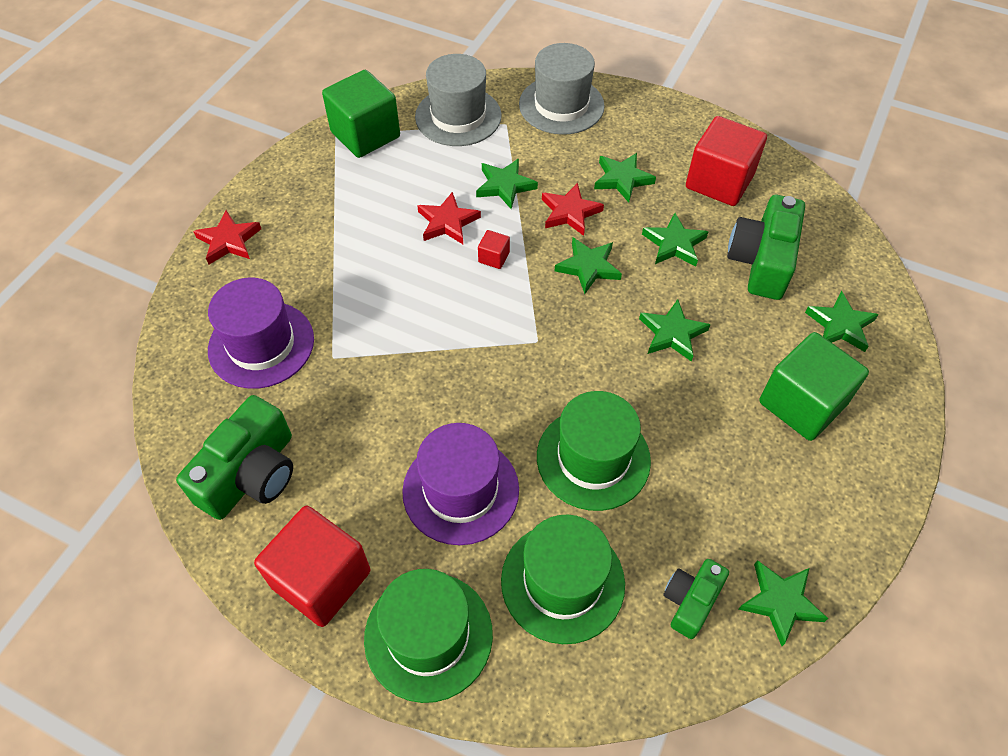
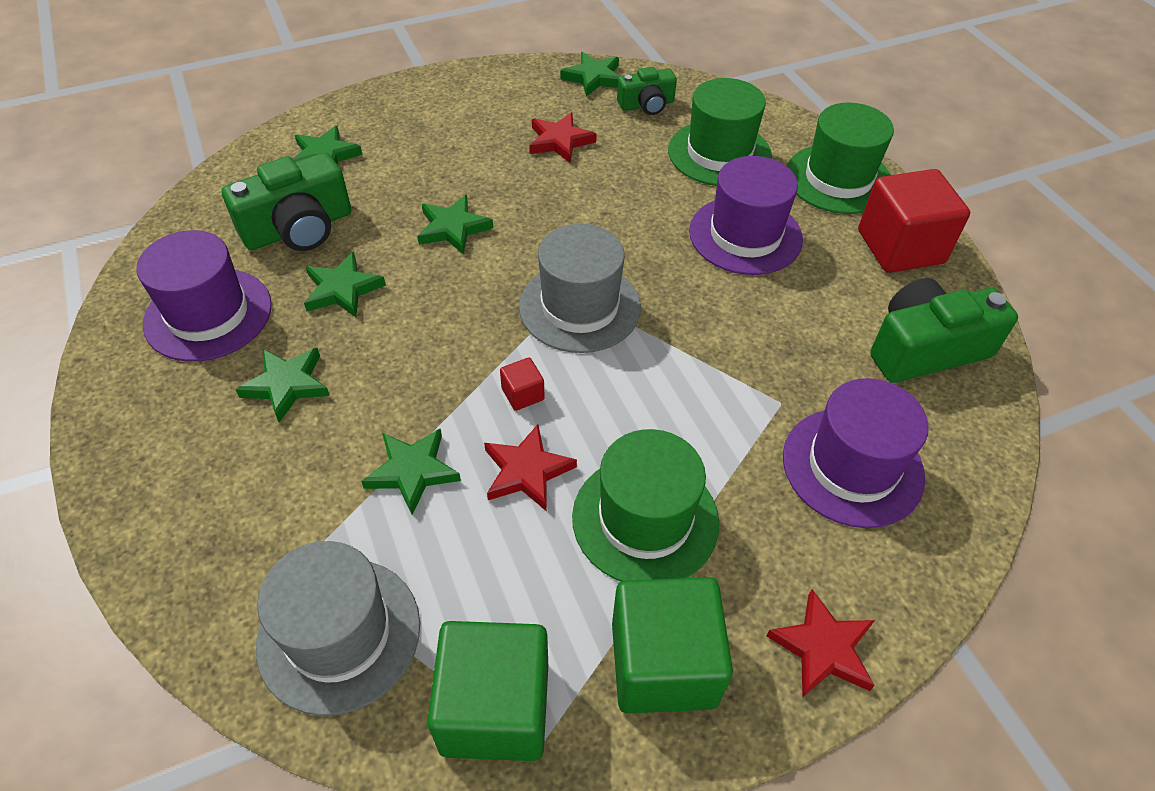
camera: 140 degrees left, 5 degrees down
(561, 105) = (198, 540): grey hat -> grey hat (580, 307)
(570, 212) = (388, 387): red star -> red star (560, 141)
(588, 267) = (446, 322): green star -> none
(593, 458) = (622, 195): green hat -> green hat (645, 519)
(719, 181) = (208, 314): red cube -> purple hat
(802, 403) = (432, 137): green cube -> green cube (663, 664)

